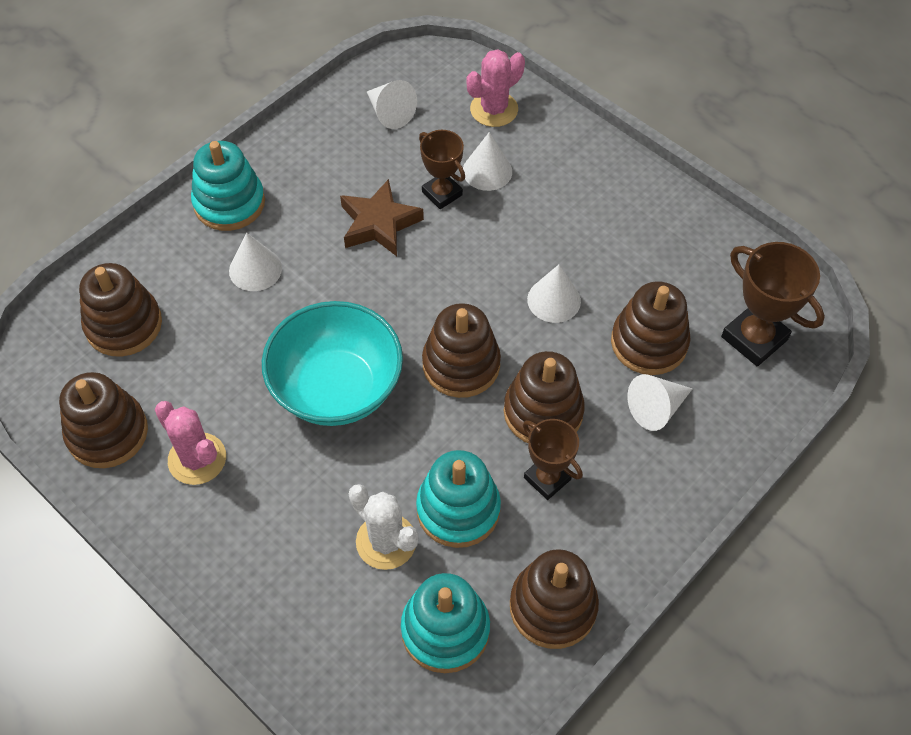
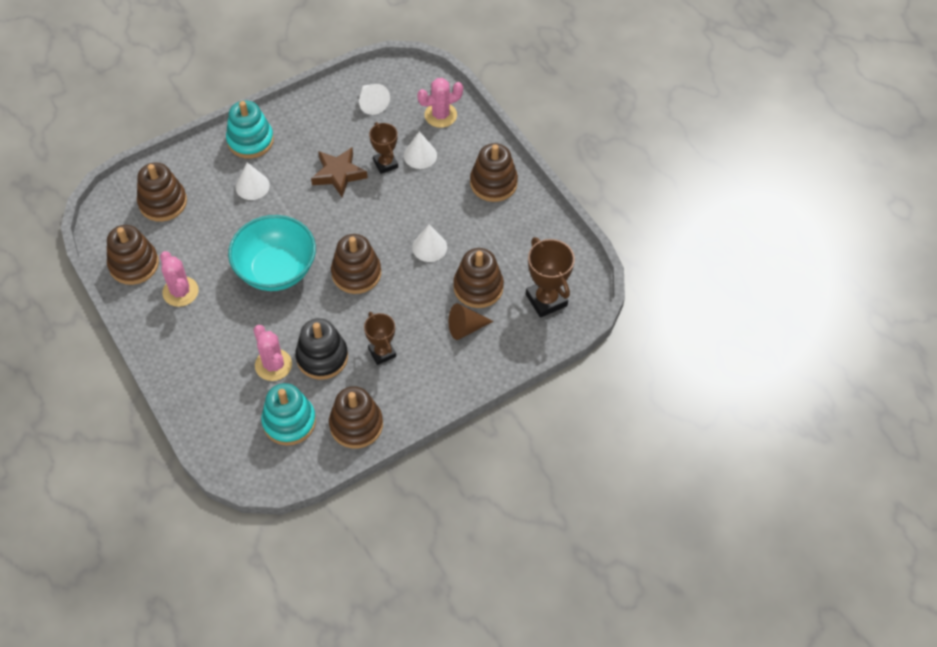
camera: 15 degrees right, 0 degrees up
(386, 541) = (273, 365): white cactus -> pink cactus
(458, 509) = (322, 357): turquoise stacking toy -> black stacking toy
(543, 412) = (395, 313): brown stacking toy -> brown stacking toy (493, 183)
(656, 408) = (466, 328): white cone -> brown cone

